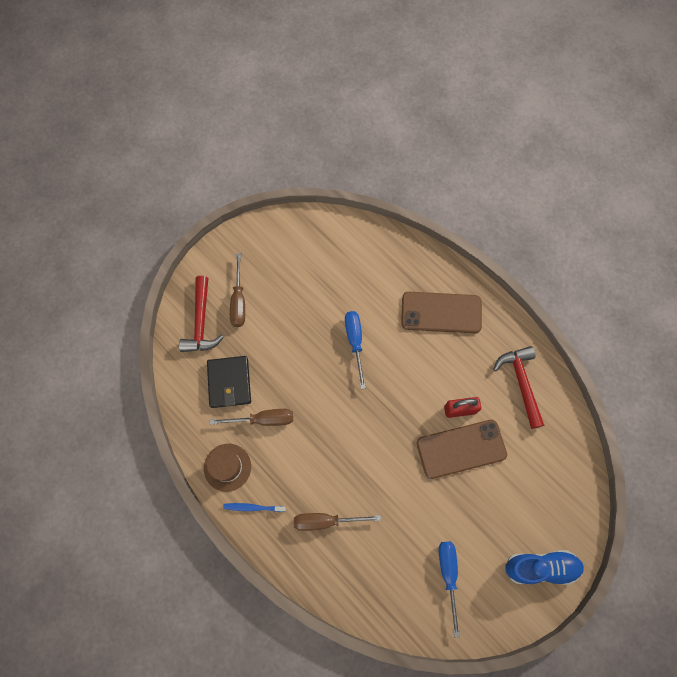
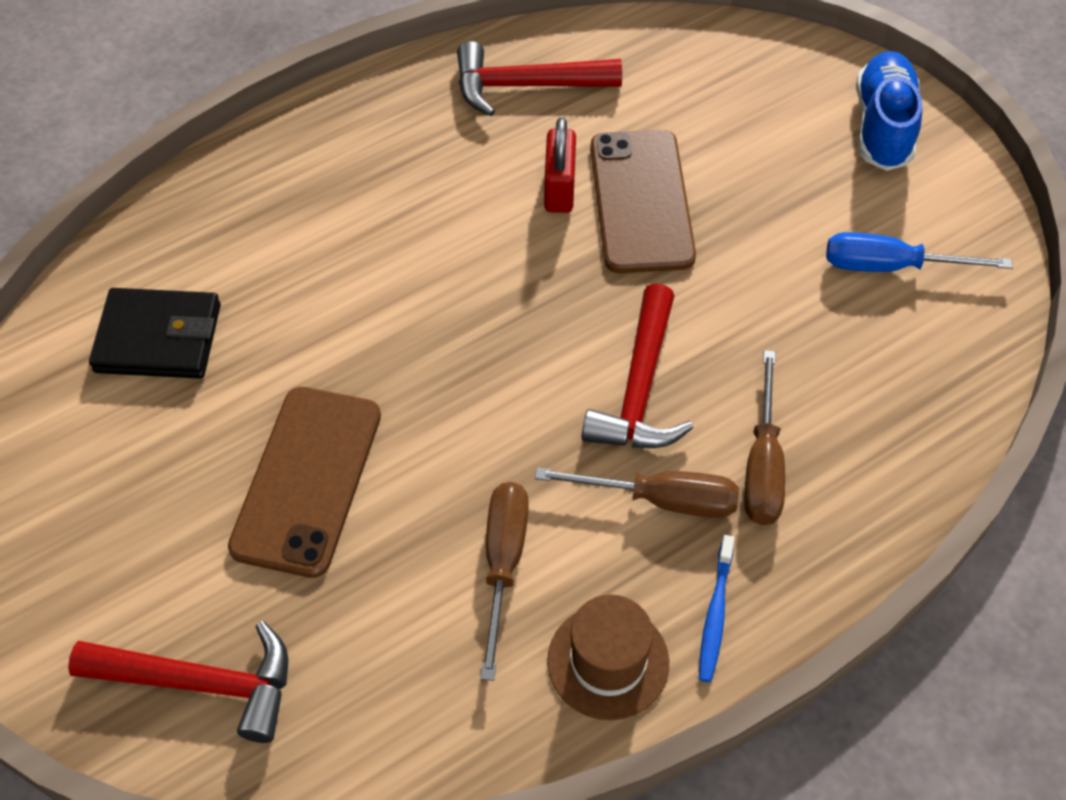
camera: 80 degrees left, 15 degrees down
(229, 382) = (389, 631): black wallet -> black wallet (158, 338)
(239, 301) = (173, 582): brown screwdriver -> brown screwdriver (660, 499)
(355, 342) = (361, 346): blue screwdriver -> none
(355, 462) = (640, 389): none -> red hammer
(441, 313) = (340, 182): brown phone -> brown phone (307, 480)

